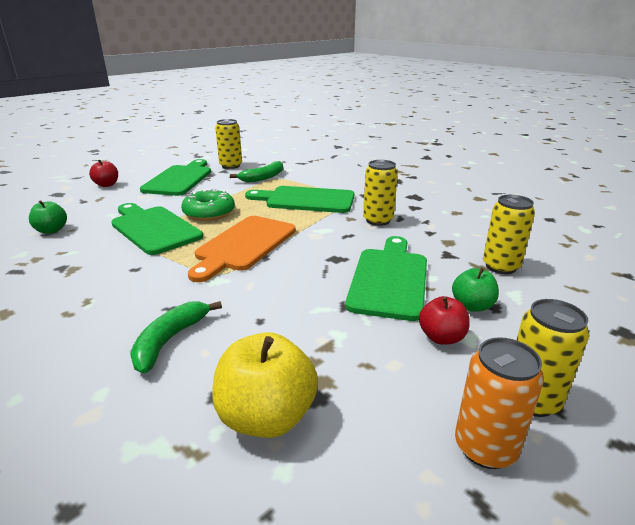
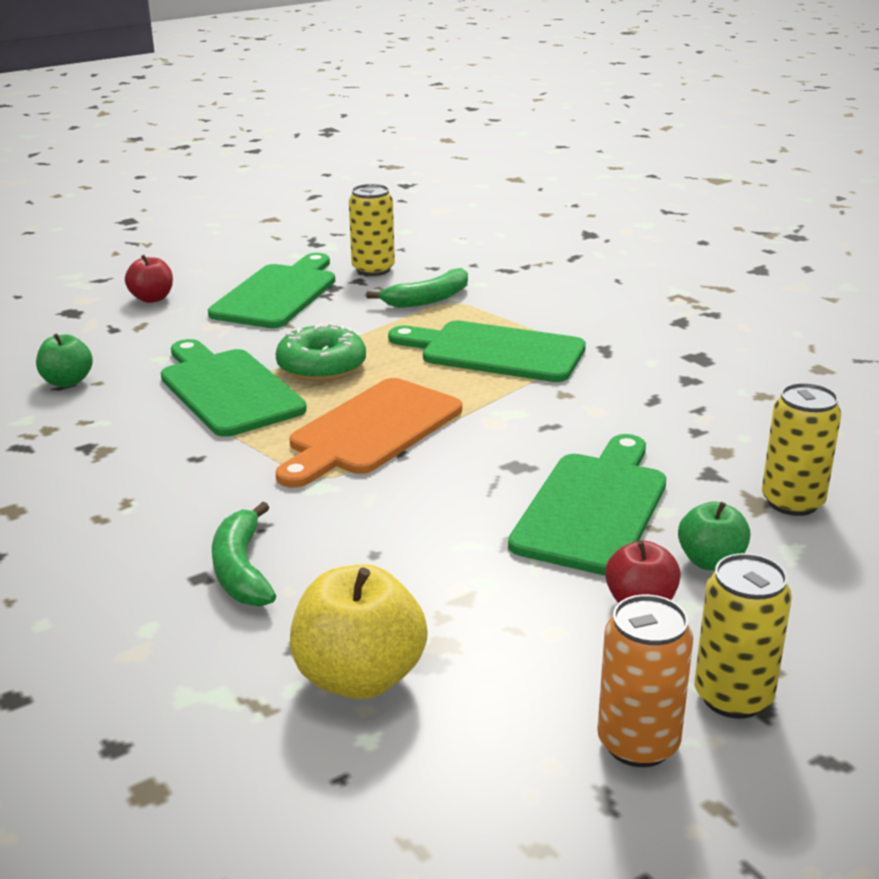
camera: 10 degrees right, 0 degrees up
(169, 340) = (241, 570): green banana -> green banana turned 45 degrees counterclockwise
(378, 220) = (612, 401): yellow can -> none

